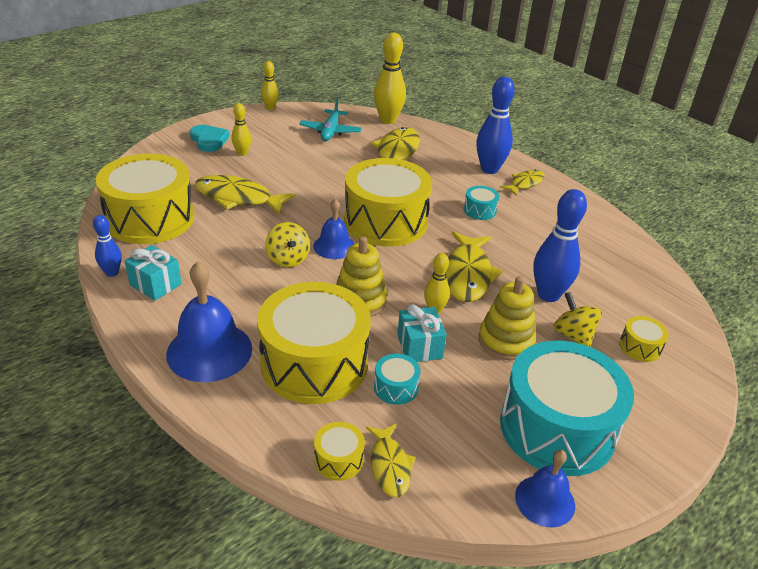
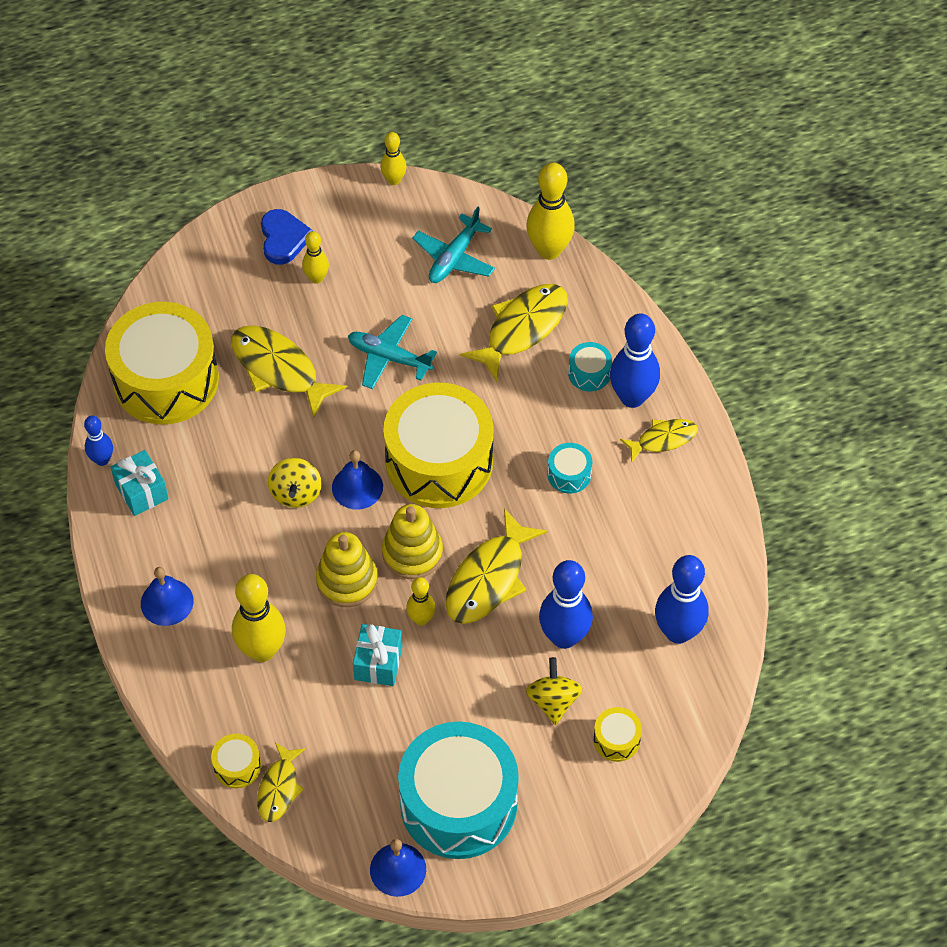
camera: 25 degrees right, 20 degrees up
(209, 140) = (283, 239): turquoise heart -> blue heart
(209, 351) = (167, 602): blue bell -> blue bell, size x0.60
(314, 363) = (262, 650): yellow drum -> yellow bowling pin
(316, 179) = (389, 357): none -> turquoise plane
(396, 387) = (328, 705): turquoise drum -> turquoise drum (589, 373)
(505, 341) = (473, 685): yellow stacking toy -> yellow stacking toy (412, 553)
(622, 273) = (678, 632): none -> blue bowling pin

